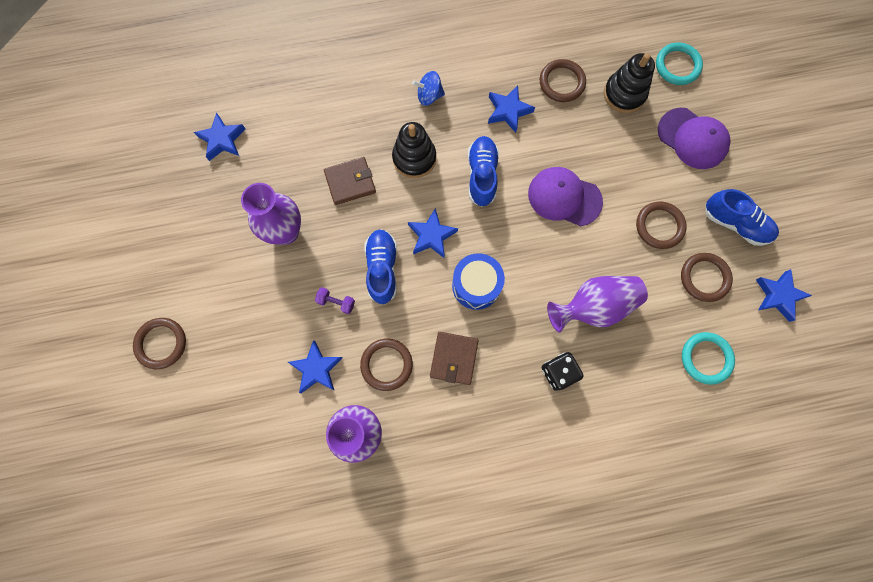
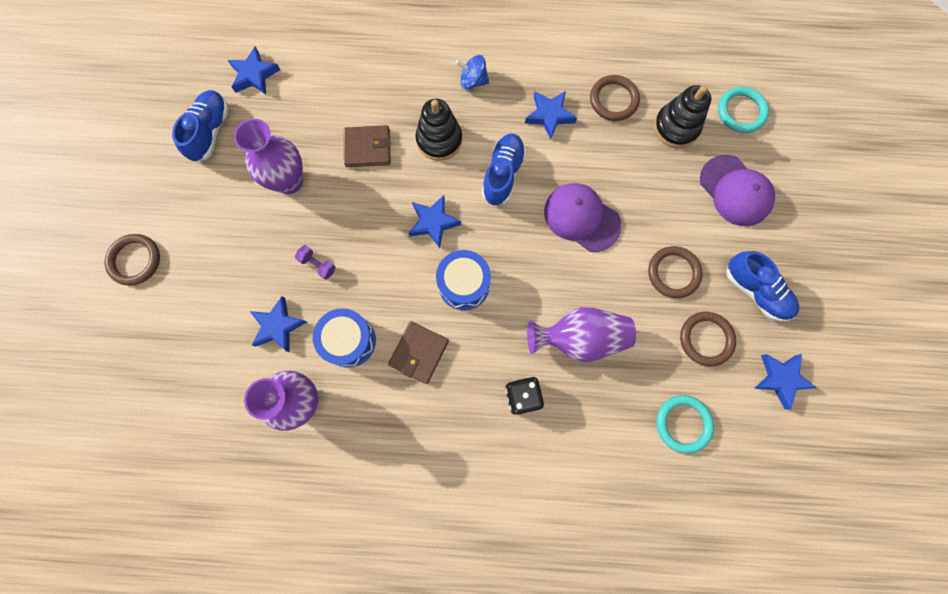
camera: 15 degrees right, 0 degrees up
(382, 269) = (373, 243): blue shoe -> blue shoe (210, 131)
(386, 364) = (349, 341): brown ring -> blue drum

